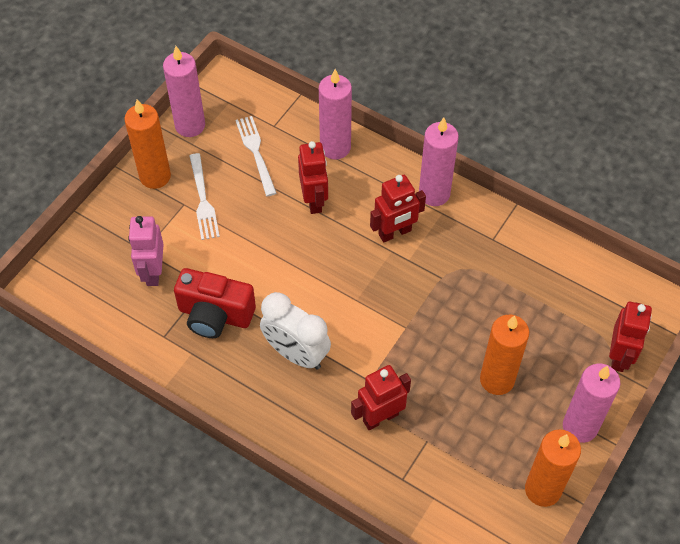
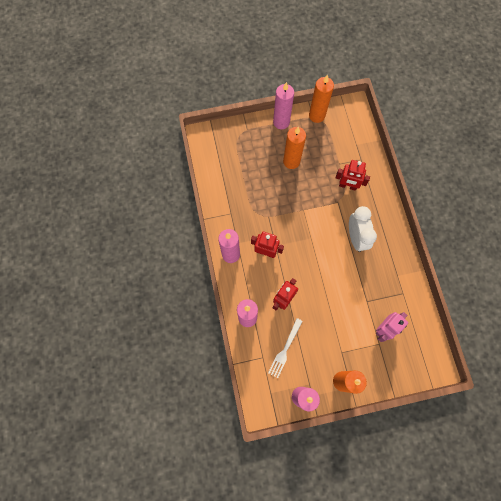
camera: 135 degrees left, 15 degrees up
(203, 200) = (331, 346): white fork -> none
(215, 315) = (374, 283): red camera -> none
(619, 356) = (239, 131): red robot -> none

